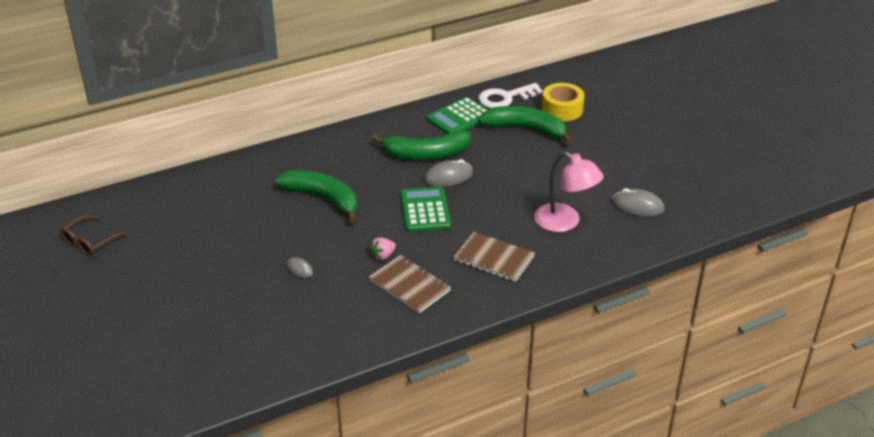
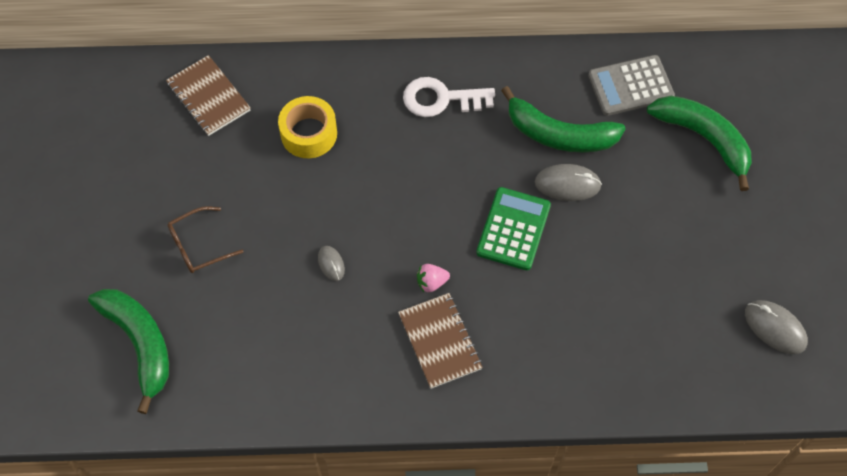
camera: 25 degrees right, 25 degrees up
(90, 241) = (130, 128): brown glasses -> brown glasses (199, 245)
(323, 198) = (406, 162): green banana -> green banana (140, 344)
(459, 117) = (630, 86): green calculator -> grey calculator
(494, 259) = (555, 340): brown notebook -> brown notebook (208, 97)
(505, 98) = (706, 72): white key -> white key (441, 99)
(562, 109) = (769, 121): yellow tape -> yellow tape (309, 133)
(565, 222) = (670, 318): pink lamp -> none

